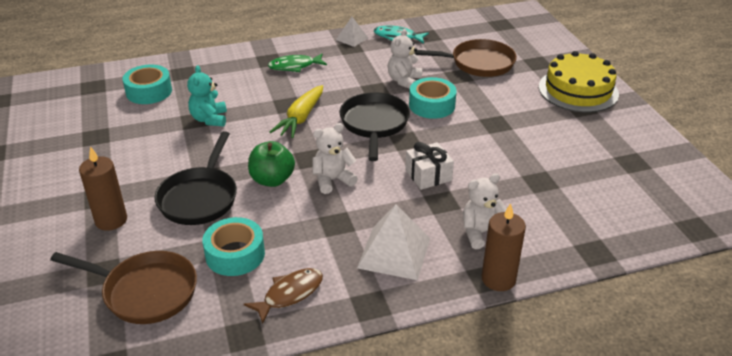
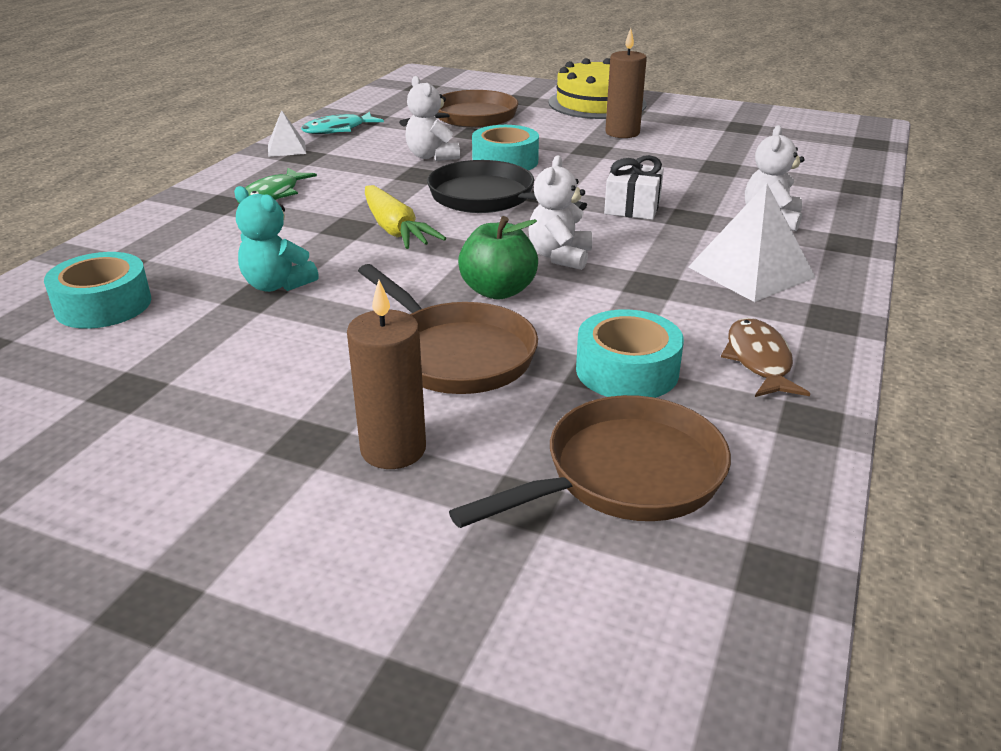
camera: 50 degrees left, 5 degrees down
(200, 198) = (455, 354): black pan -> brown pan
(498, 279) = (858, 239): brown candle -> brown candle (622, 133)

